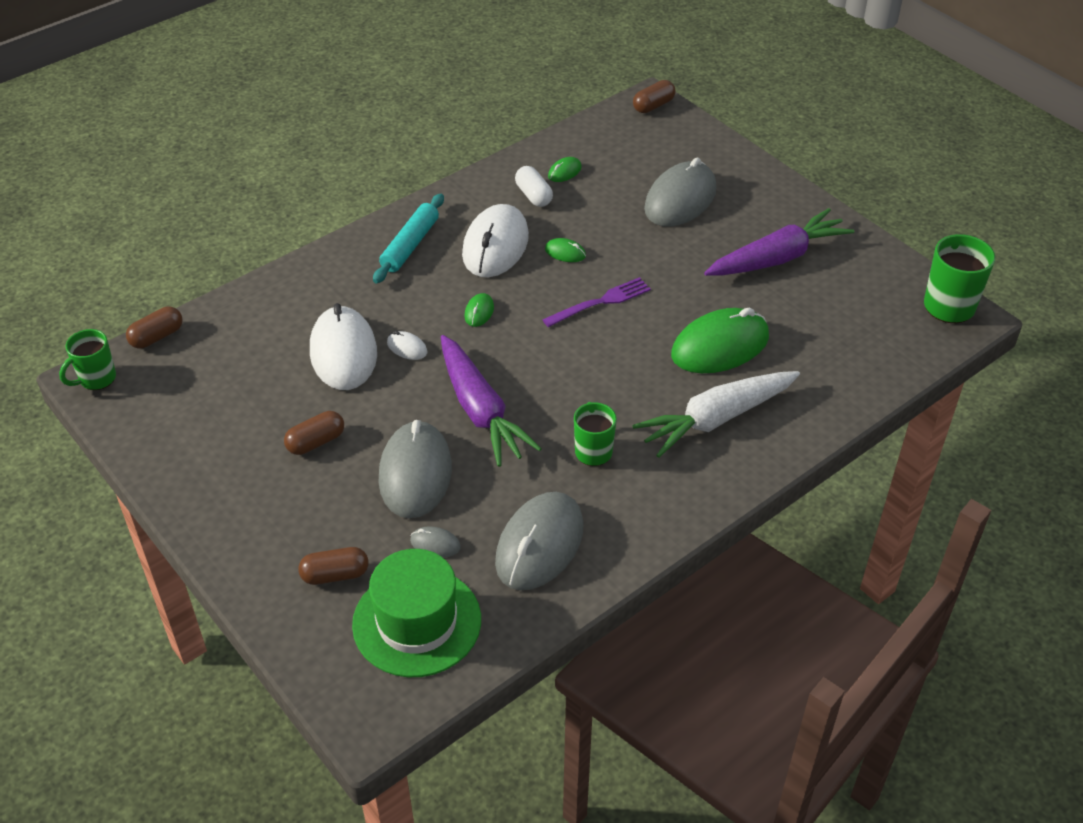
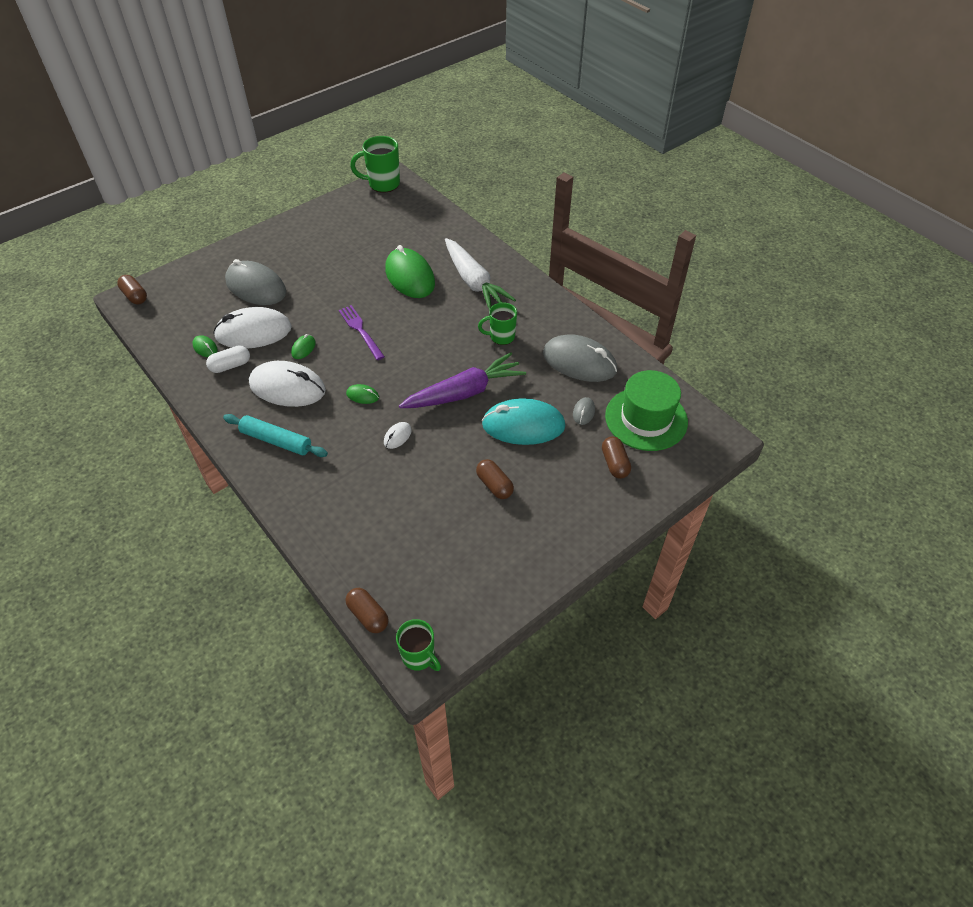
camera: 90 degrees left, 5 degrees up
(343, 352) = (399, 476): white mouse -> white mouse (253, 332)
(415, 473) = (523, 425): grey mouse -> turquoise mouse
(777, 258) = (328, 246): purple carrot -> none

